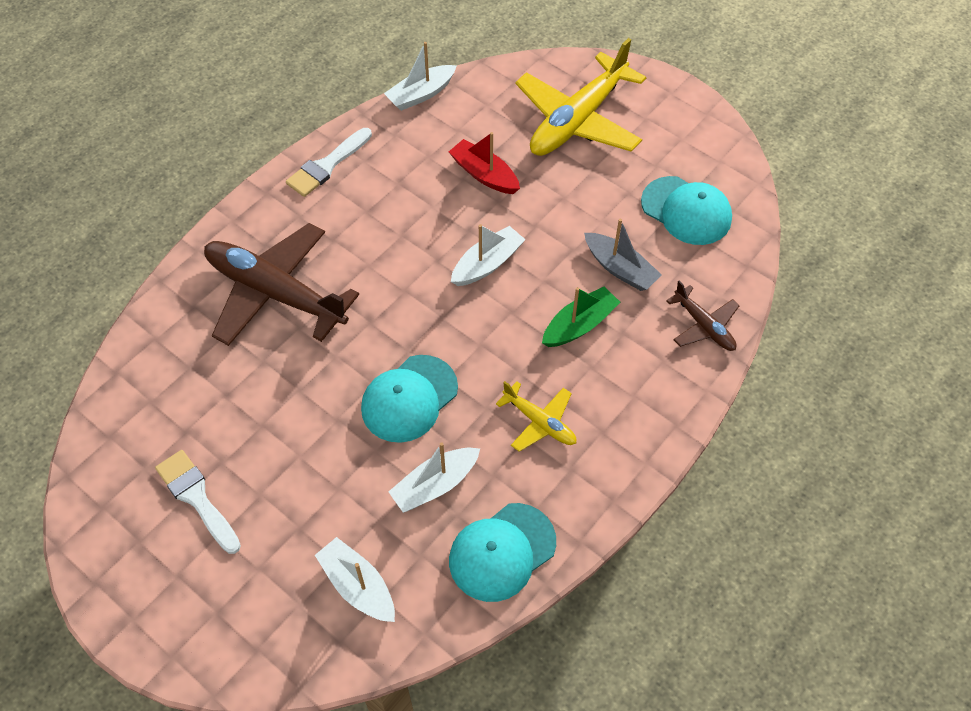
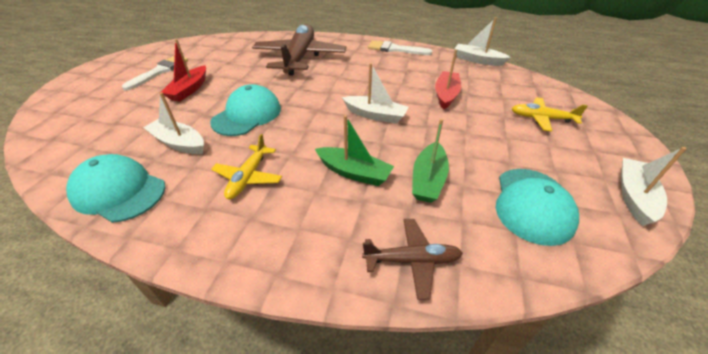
camera: 65 degrees right, 15 degrees down
(293, 460) = (189, 90): none -> red boat
(358, 586) = (95, 134): white boat -> white boat (634, 196)
(409, 399) = (247, 115): turquoise cap -> turquoise cap turned 105 degrees clockwise
(577, 120) = (541, 118): yellow plane -> yellow plane, size x0.49
(620, 269) = (428, 180): grey boat -> green boat
(704, 326) = (412, 260): brown plane -> brown plane turned 120 degrees counterclockwise

